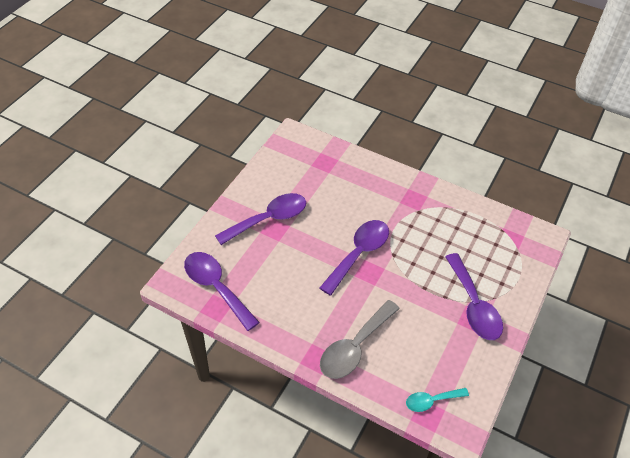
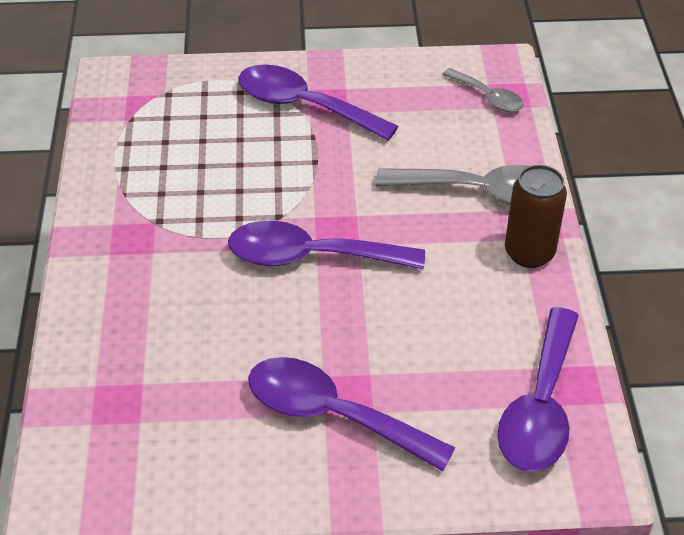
camera: 120 degrees left, 5 degrees down
(300, 340) = (529, 253): none -> brown can
(431, 401) = (488, 97): turquoise spoon -> grey spoon
(473, 305) = (304, 106): purple spoon -> purple spoon turned 105 degrees counterclockwise

